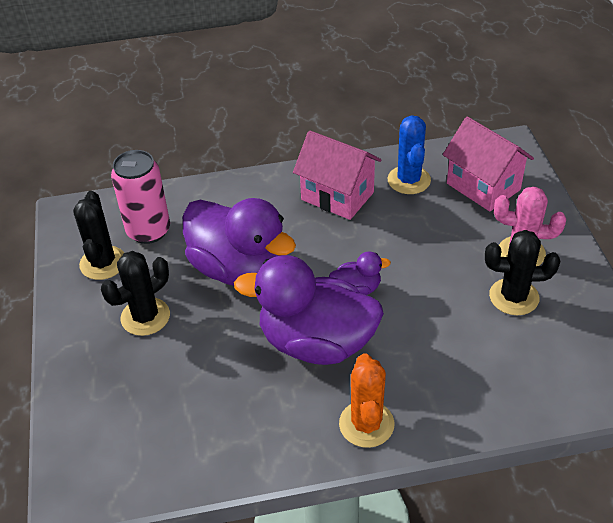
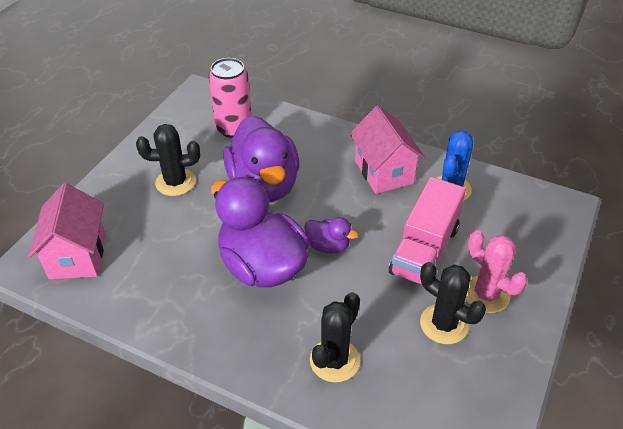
camera: 35 degrees right, 0 degrees up
(103, 263) = (186, 134): black cactus -> black cactus (334, 360)
(366, 424) = (236, 344): orange cactus -> none
(439, 245) = (424, 250): none -> pink truck
(483, 186) = (507, 225): pink house -> pink house (78, 255)

